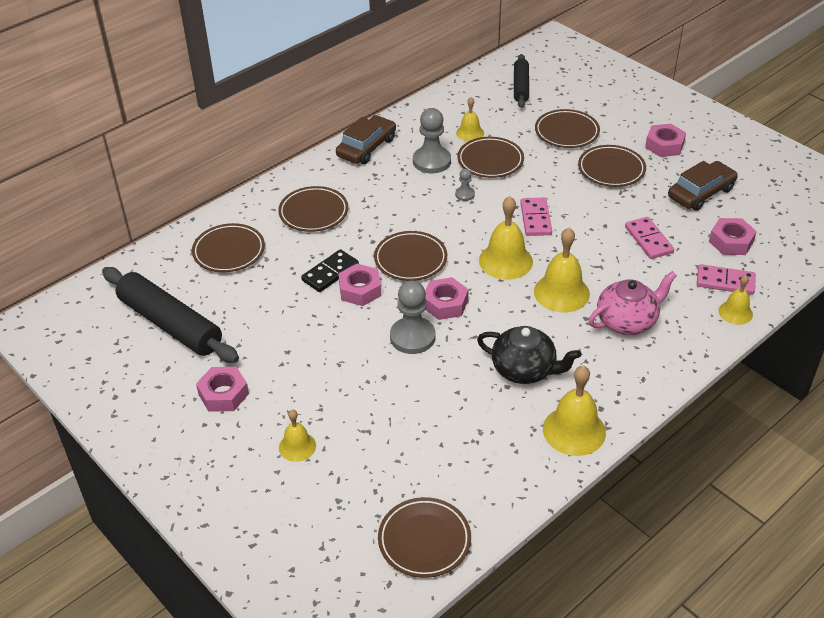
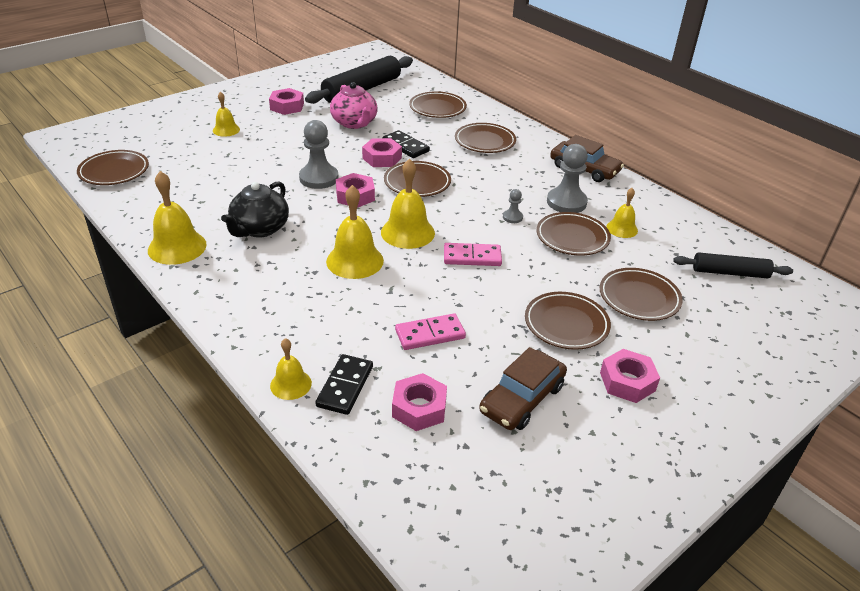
camera: 90 degrees right, 5 degrees down
(627, 321) = (301, 298): pink teapot -> pink teapot (354, 123)
(701, 193) = (522, 399): brown car -> brown car turned 75 degrees clockwise
(725, 282) = (345, 386): pink domino -> black domino

